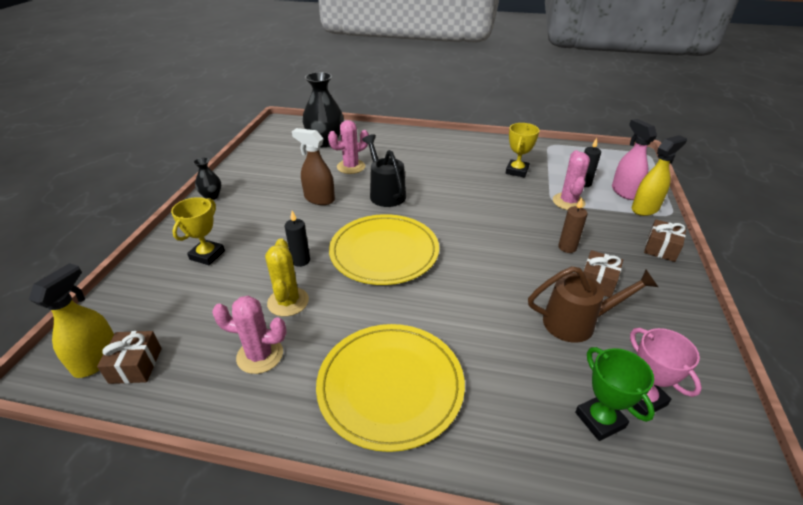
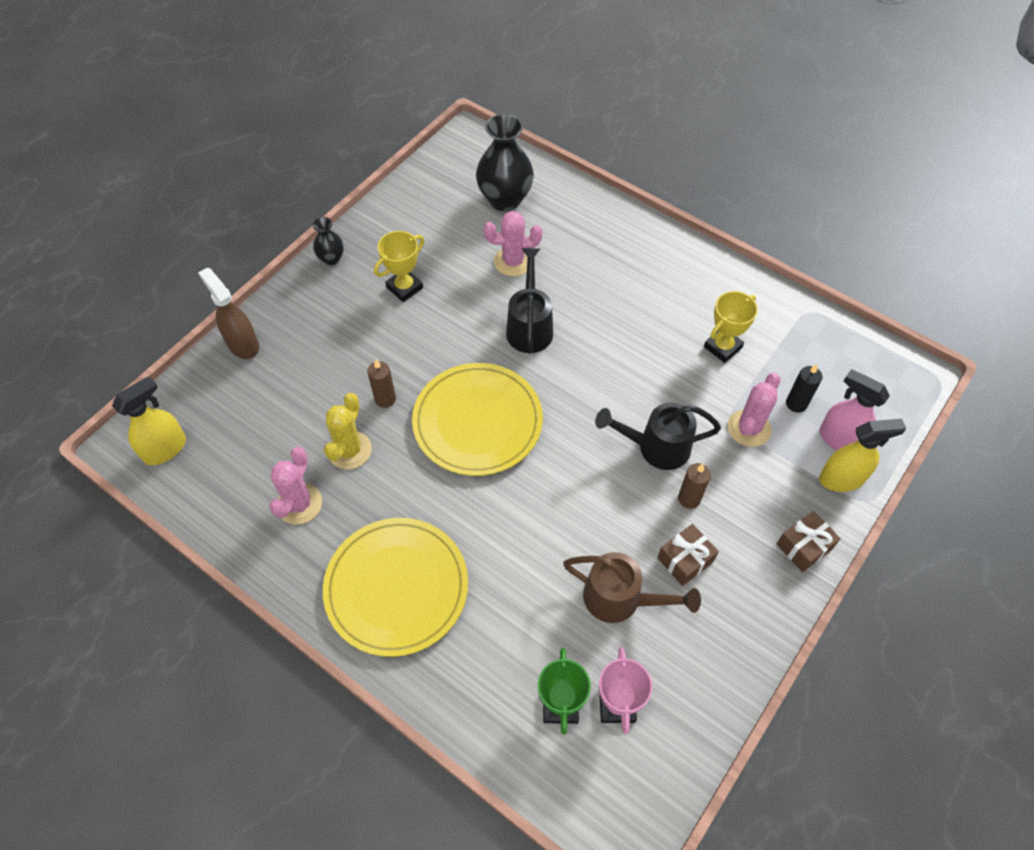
camera: 25 degrees right, 20 degrees up
(136, 365) = (194, 469): brown gift -> none
(207, 255) = (296, 353): yellow trophy -> yellow trophy (404, 287)
(260, 355) = (299, 504): pink cactus -> pink cactus turned 75 degrees clockwise
(301, 261) = (385, 399): black candle -> brown candle
(319, 199) = (448, 307): brown spray bottle -> brown spray bottle (243, 344)
(521, 228) = (656, 447): none -> black watering can
(624, 192) = (840, 440): pink spray bottle -> pink spray bottle turned 60 degrees counterclockwise

